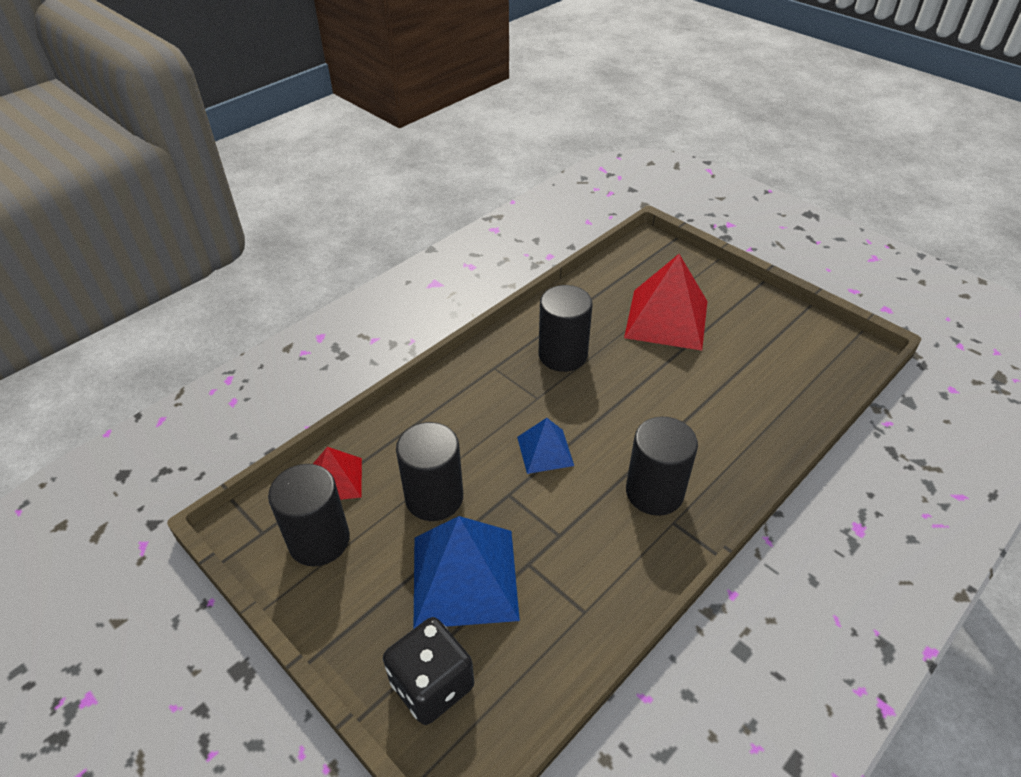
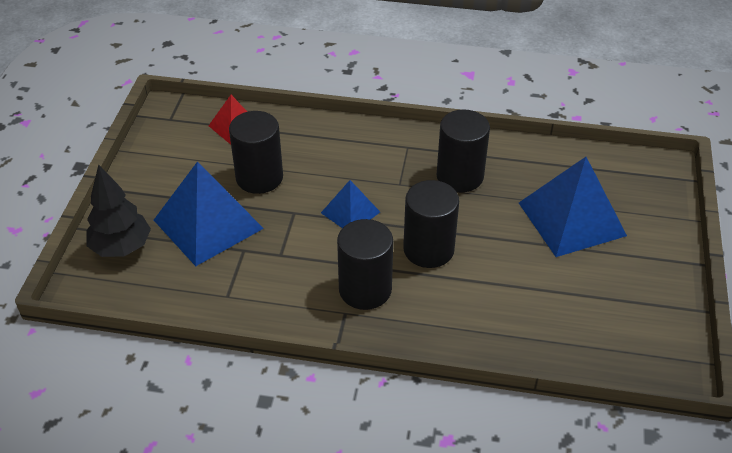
camera: 55 degrees right, 0 degrees up
(319, 540) = (183, 145): black cylinder -> black cylinder (428, 249)
(432, 684) = (121, 247): black dice -> black tree
(666, 319) = (571, 219): red pyramid -> blue pyramid

